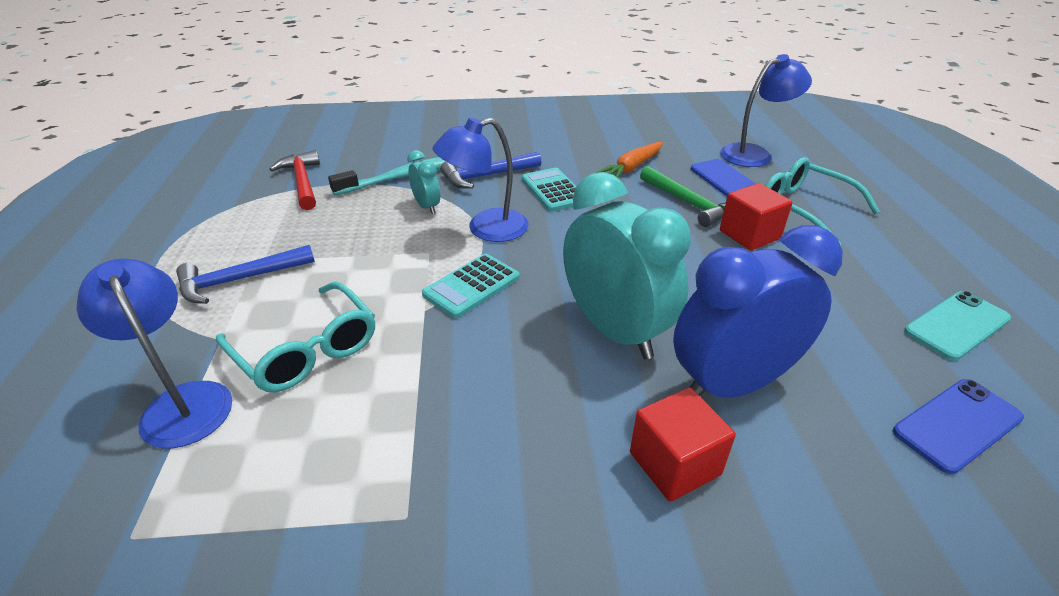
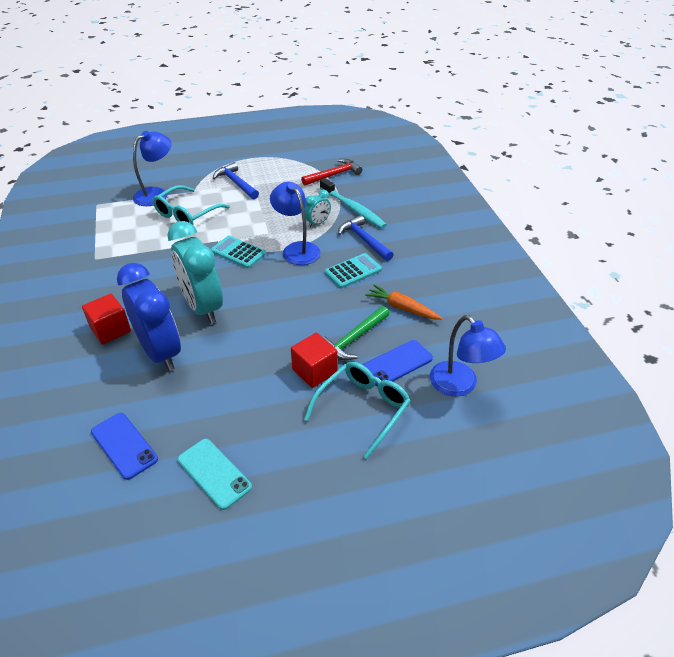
camera: 80 degrees right, 5 degrees up
(614, 330) = (203, 307): turquoise clock -> turquoise clock turned 105 degrees clockwise

